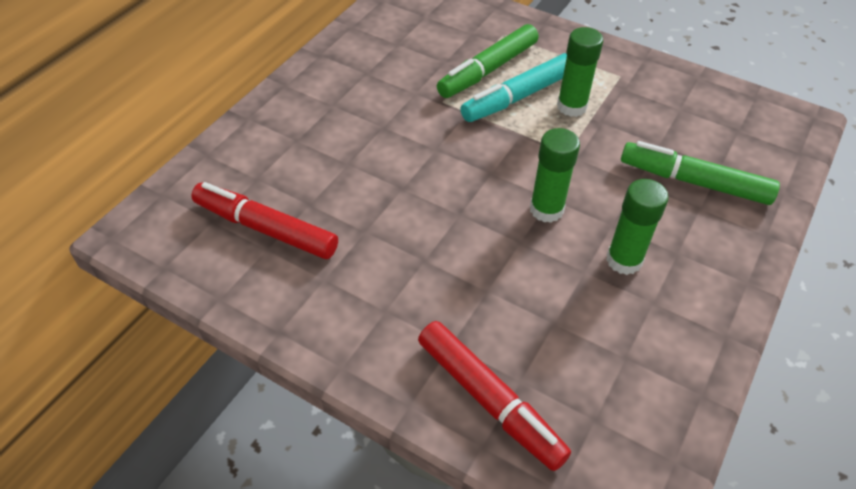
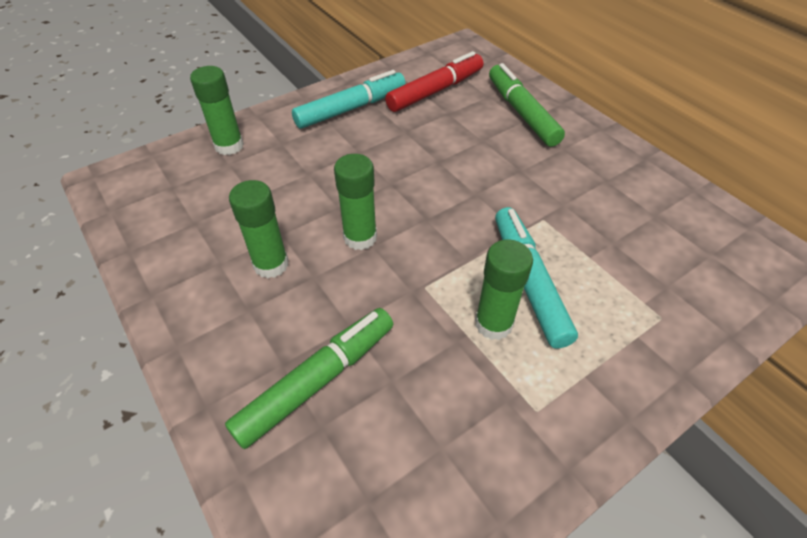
camera: 115 degrees right, 0 degrees up
(343, 301) = (351, 108): none -> turquoise marker
(488, 70) = (586, 273): green marker -> green marker (521, 112)
(489, 400) = (229, 146): red marker -> green glue stick

